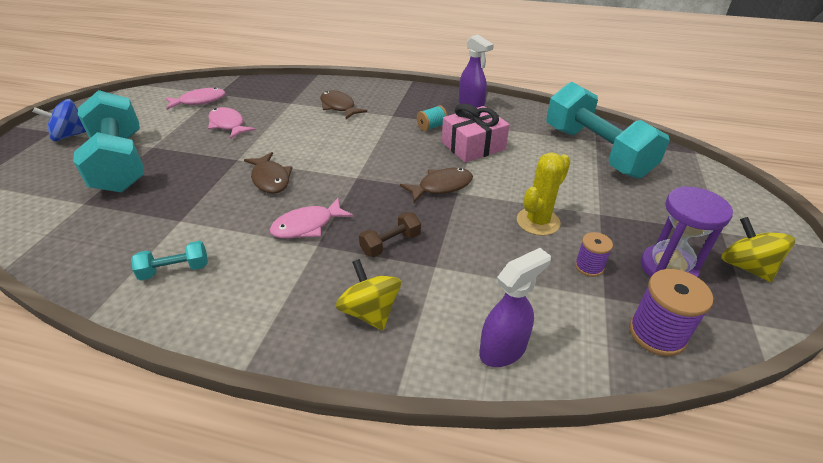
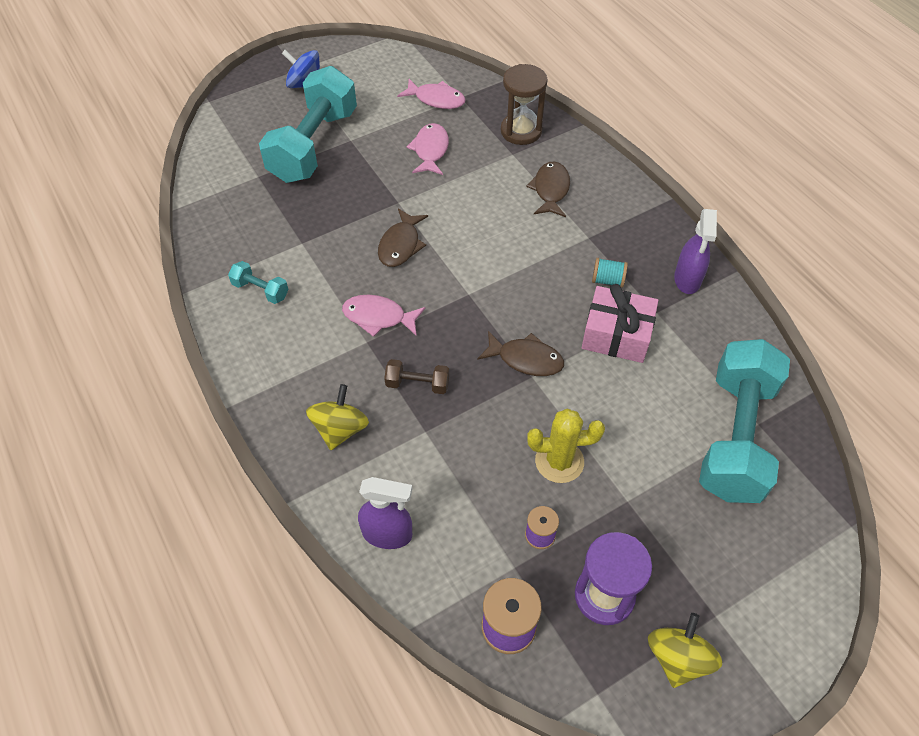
camera: 45 degrees right, 15 degrees up
(282, 91) = (521, 131): none -> brown hourglass

